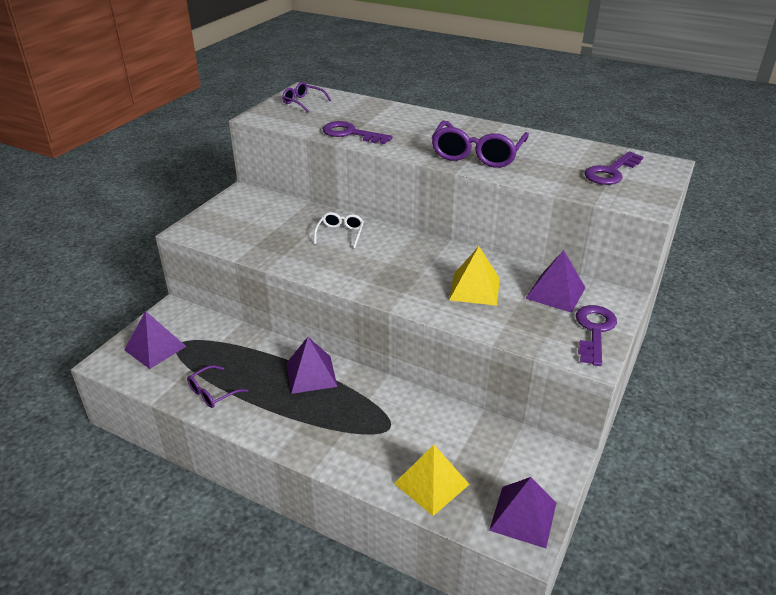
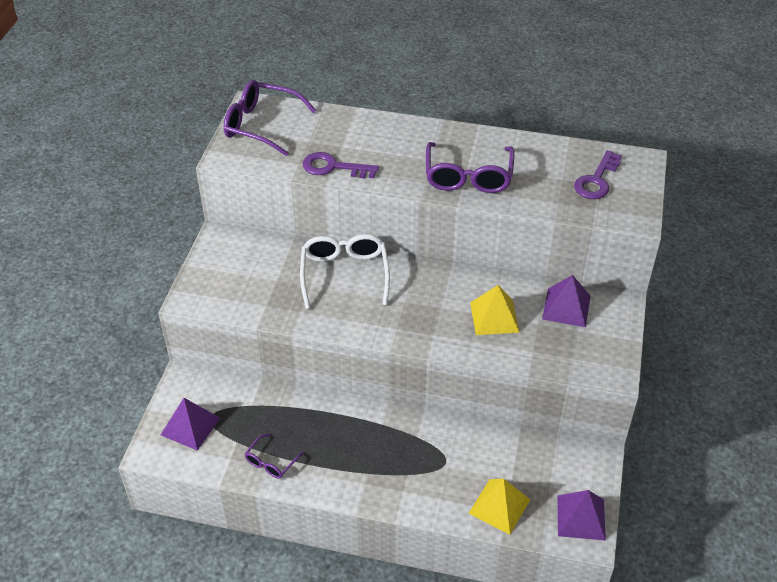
camera: 15 degrees left, 10 degrees up
(303, 102) = (261, 125): purple glasses -> purple glasses, size x1.91
(311, 374) = (354, 422): purple pyramid -> none
(340, 234) = (344, 274): white glasses -> white glasses, size x1.91
(594, 331) = (609, 343): purple key -> none

